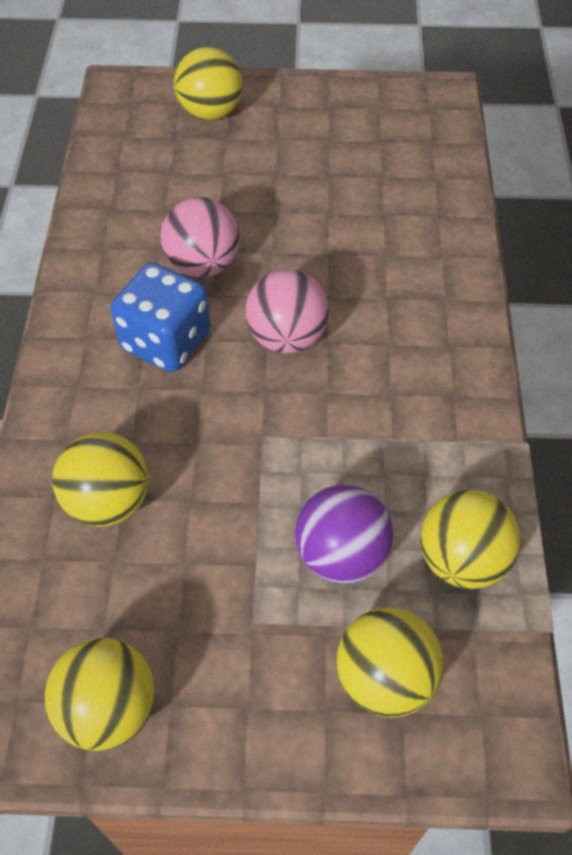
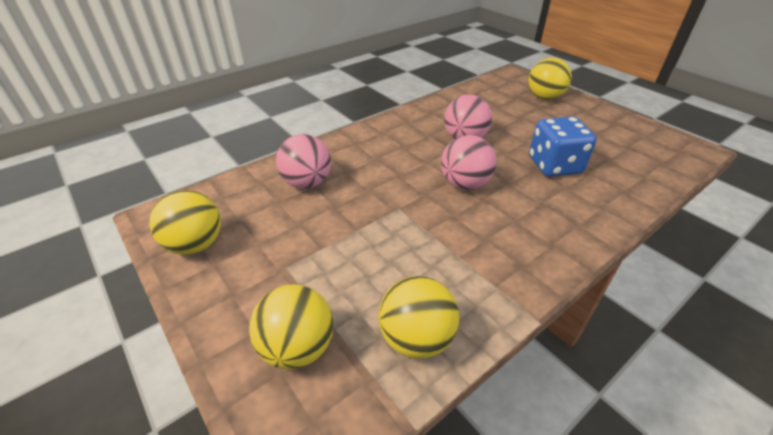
camera: 50 degrees right, 15 degrees down
(108, 501) = (307, 183): yellow ball -> pink ball
(166, 341) = (409, 152): blue dice -> blue dice (554, 165)
(341, 554) = (361, 278): purple ball -> none

